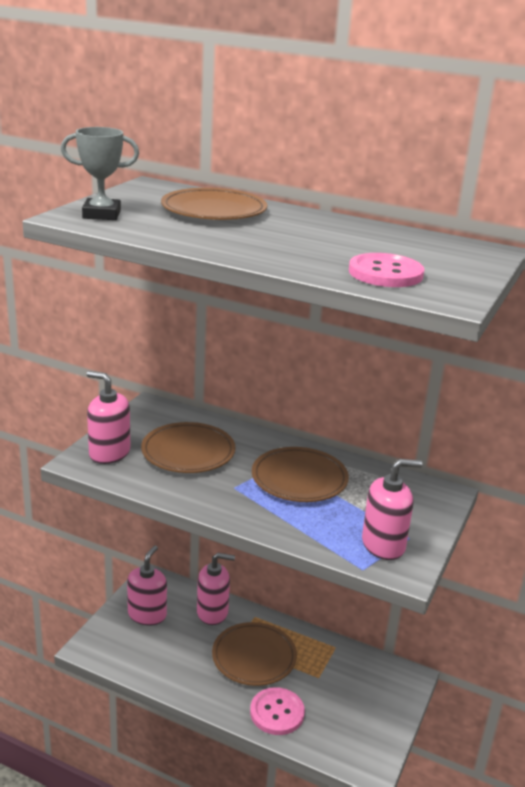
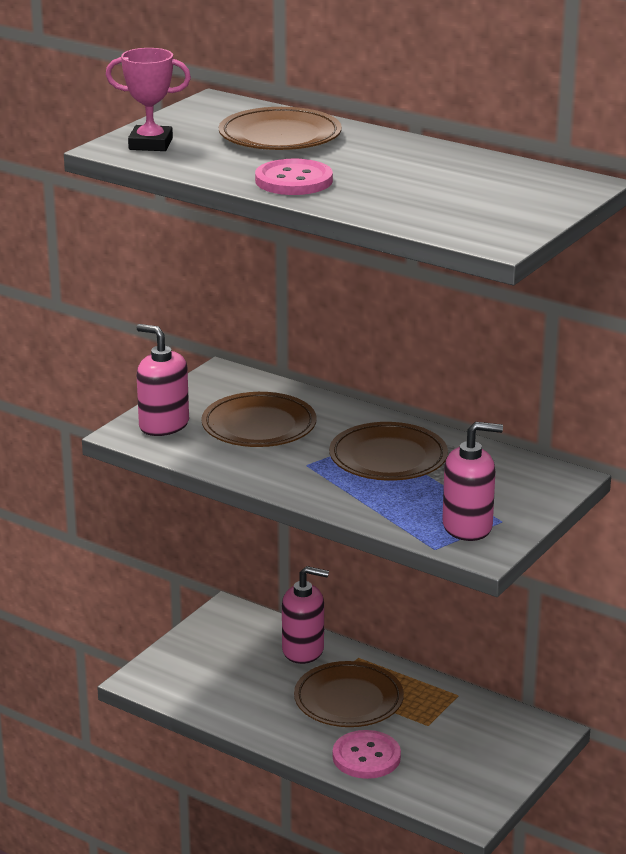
camera: 10 degrees right, 0 degrees up
(101, 214) = (150, 144): grey trophy -> pink trophy
(147, 614) = (218, 649): pink soap dispenser -> none
(385, 273) = (442, 212): pink button -> pink button (293, 180)

